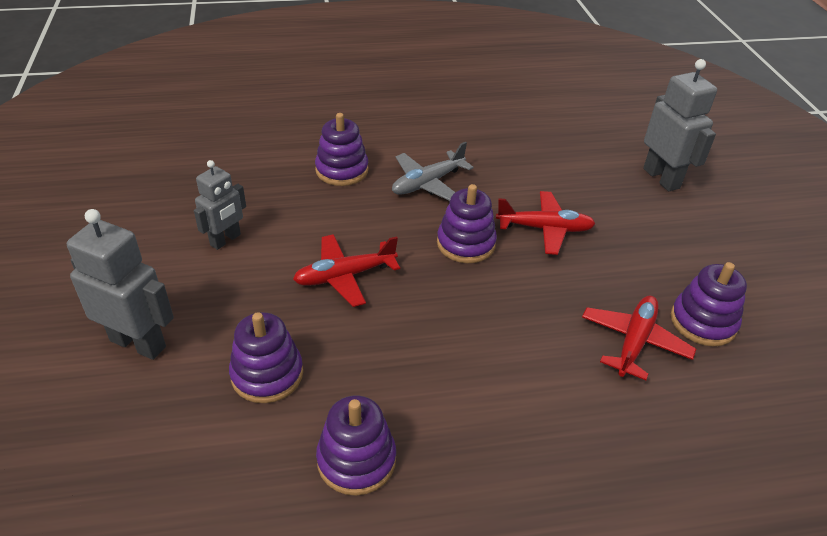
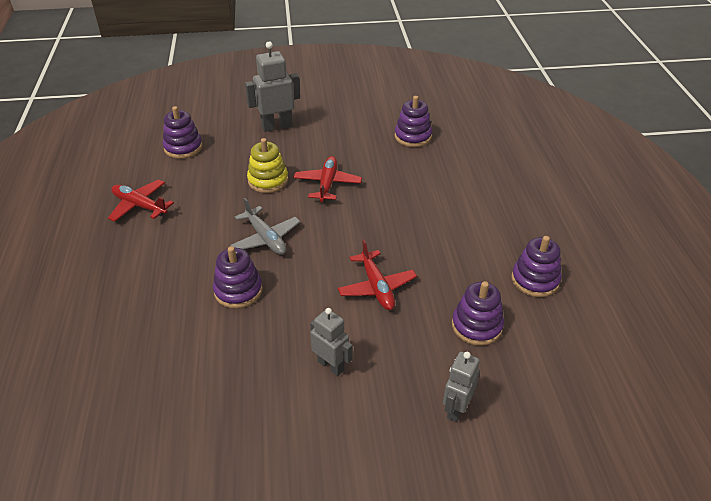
camera: 85 degrees left, 0 degrees up
(138, 343) = (456, 409): grey robot -> grey robot, size x0.65
(466, 244) = (342, 222): purple stacking toy -> purple stacking toy (183, 147)
(537, 178) = (268, 180): none -> yellow stacking toy
(634, 341) = (430, 163): red plane -> red plane (139, 206)

